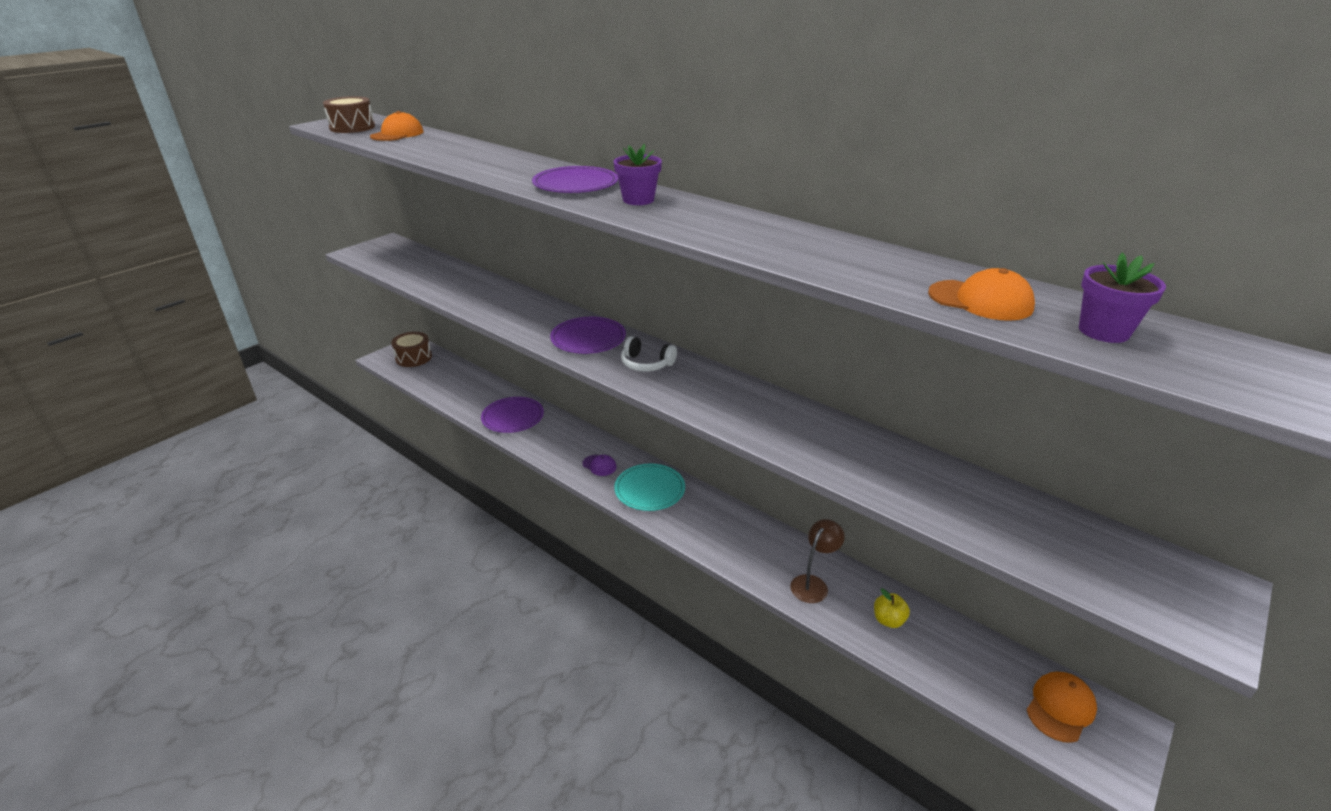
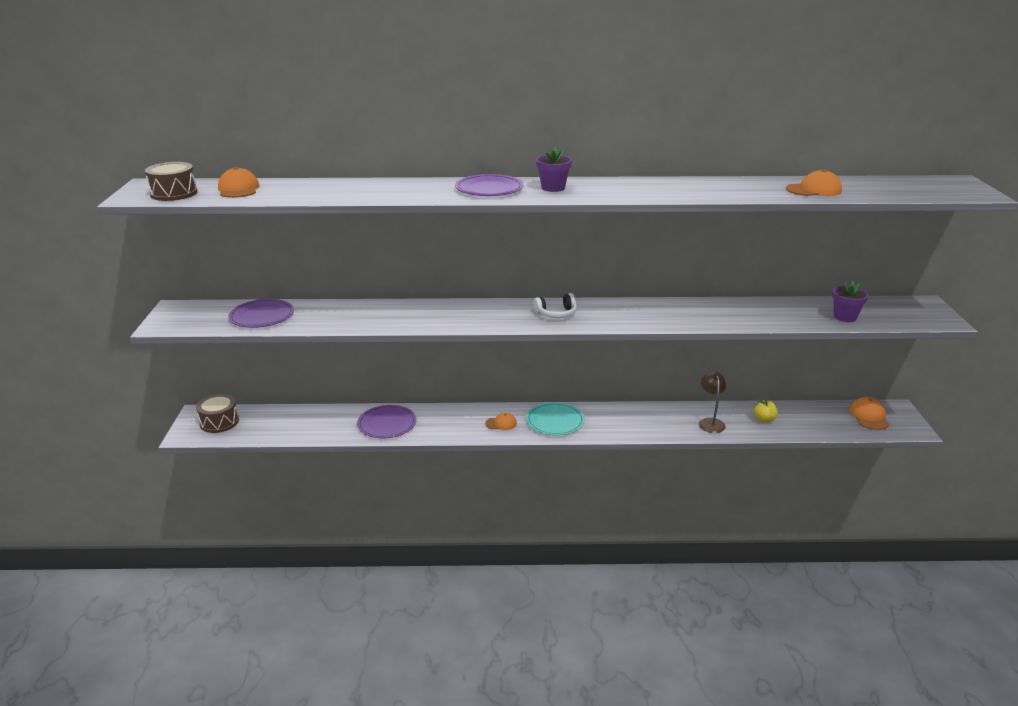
camera: 40 degrees left, 5 degrees down
(588, 338) = (492, 314): purple plate -> purple plate (262, 316)
(599, 465) = (501, 423): purple cap -> orange cap
(1103, 331) = (873, 188): purple flower pot -> purple flower pot (845, 317)

